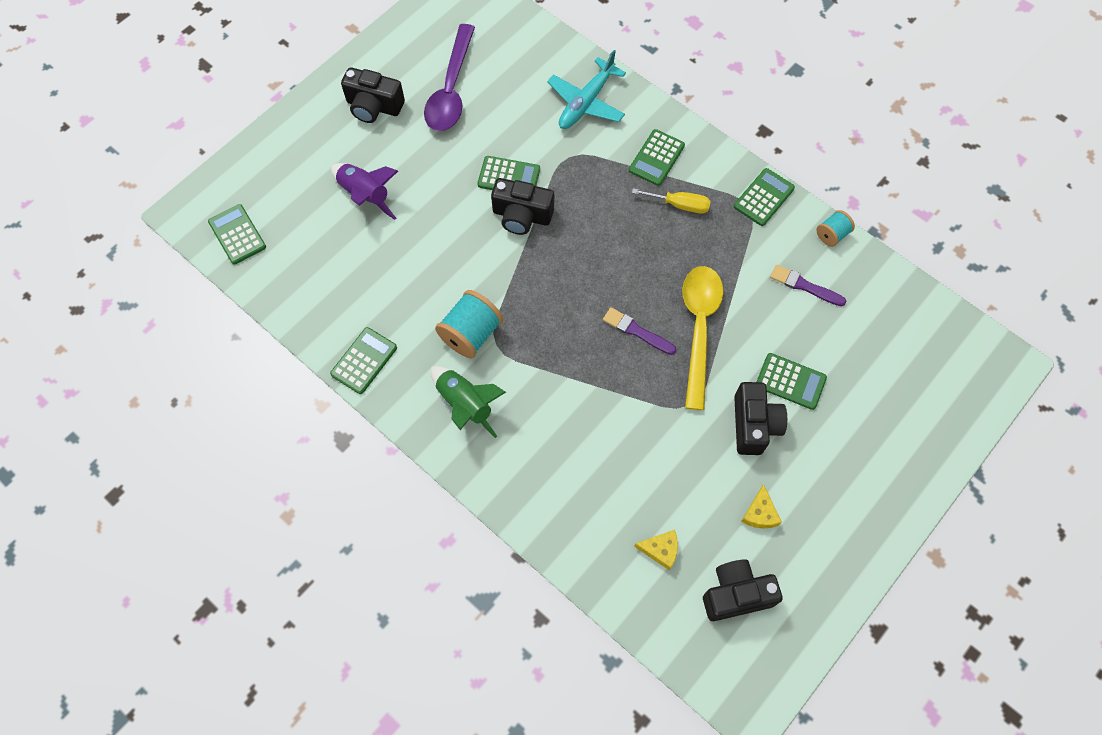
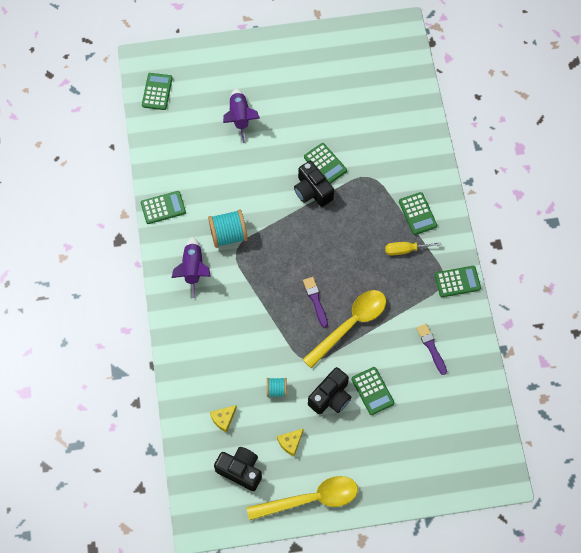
camera: 40 degrees right, 0 degrees up
(374, 106) = (288, 69): black camera -> none
(451, 89) = (339, 89): purple spoon -> none
(465, 404) = (193, 269): green rocket -> purple rocket
(586, 102) = (408, 152): turquoise plane -> none
(656, 158) = (417, 213): green calculator -> green calculator turned 90 degrees counterclockwise
(660, 550) = (223, 419): yellow cheese -> yellow cheese turned 90 degrees clockwise
(680, 205) = (405, 250): yellow screwdriver -> yellow screwdriver turned 120 degrees clockwise
(831, 235) = (476, 332): turquoise spool -> turquoise spool (276, 390)
(842, 559) = (310, 499): none -> yellow spoon

